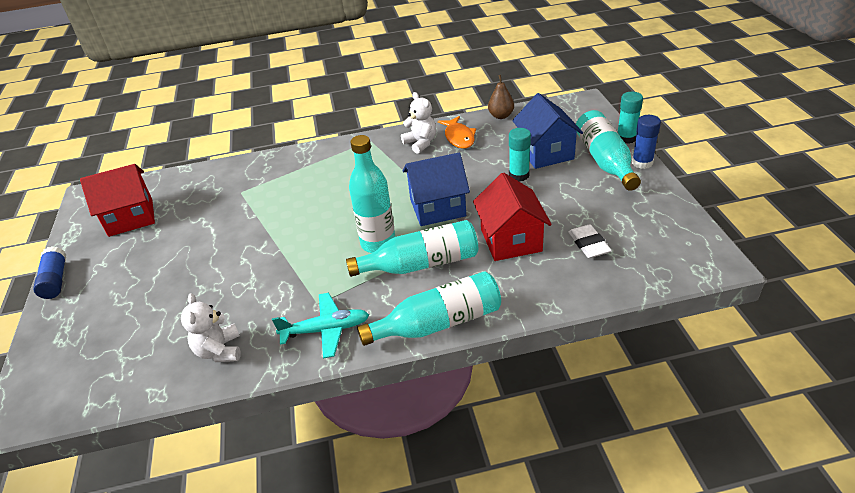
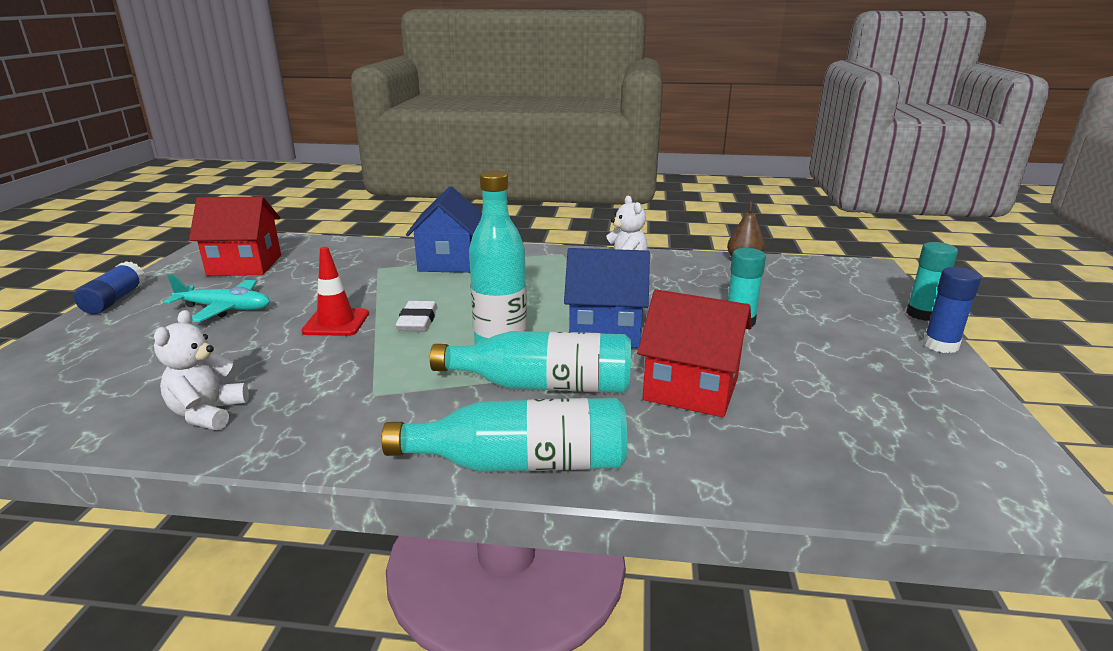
camera: 15 degrees right, 15 degrees down
(248, 253) = (336, 323): none -> red traffic cone
(326, 330) = (358, 427): turquoise plane -> turquoise plane (225, 309)
(459, 137) = (676, 270): orange fish -> none
(511, 240) = (691, 389): red house -> red house turned 75 degrees counterclockwise
(545, 153) = (790, 306): blue house -> blue house (449, 262)
(589, 244) = (816, 423): white eraser -> white eraser (417, 321)
(605, 161) = (879, 332): turquoise bottle -> none

